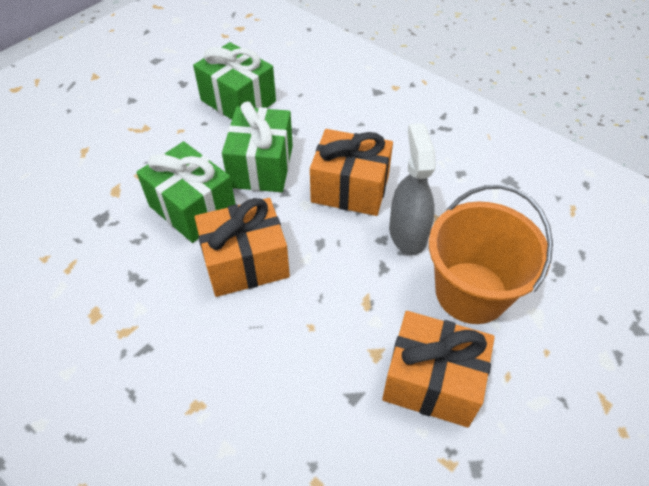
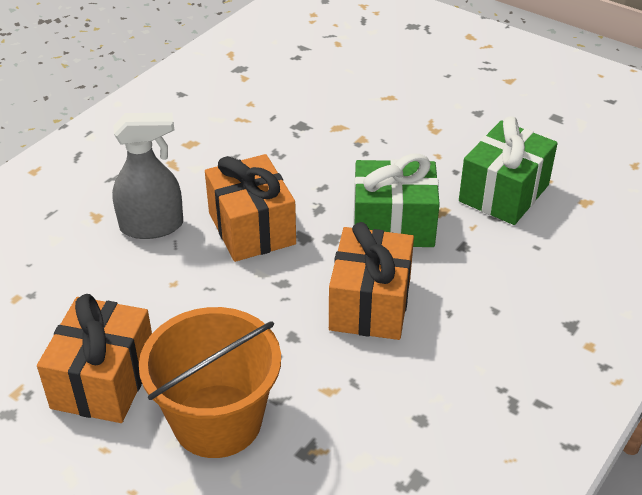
camera: 85 degrees right, 10 degrees down
(192, 208) = (321, 181): green gift -> none
(407, 233) = (304, 360): grey spray bottle -> grey spray bottle (152, 226)

